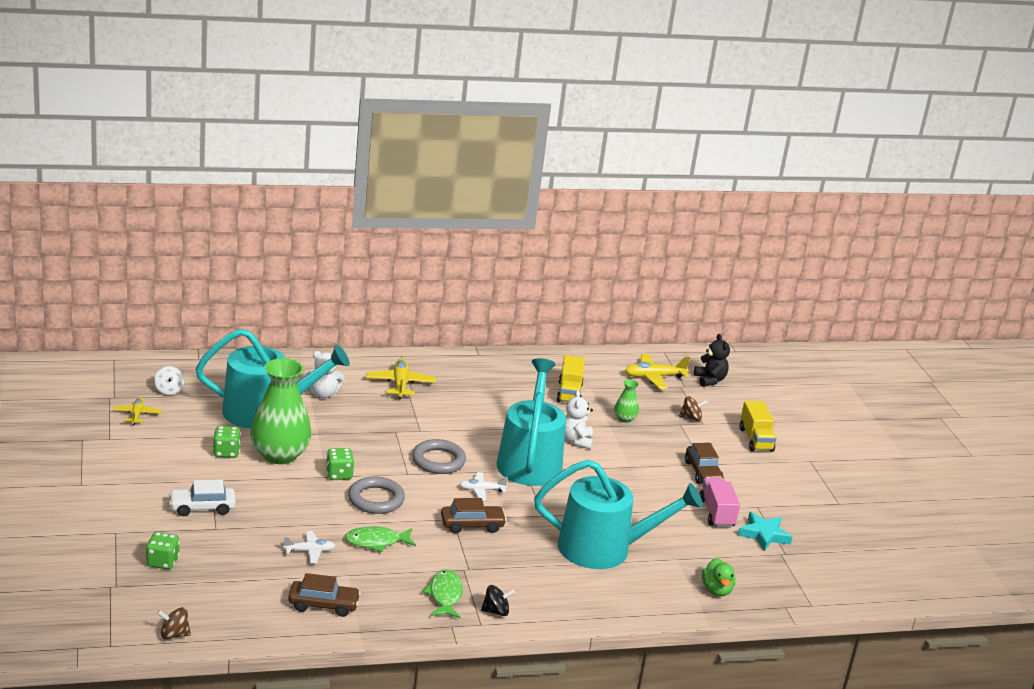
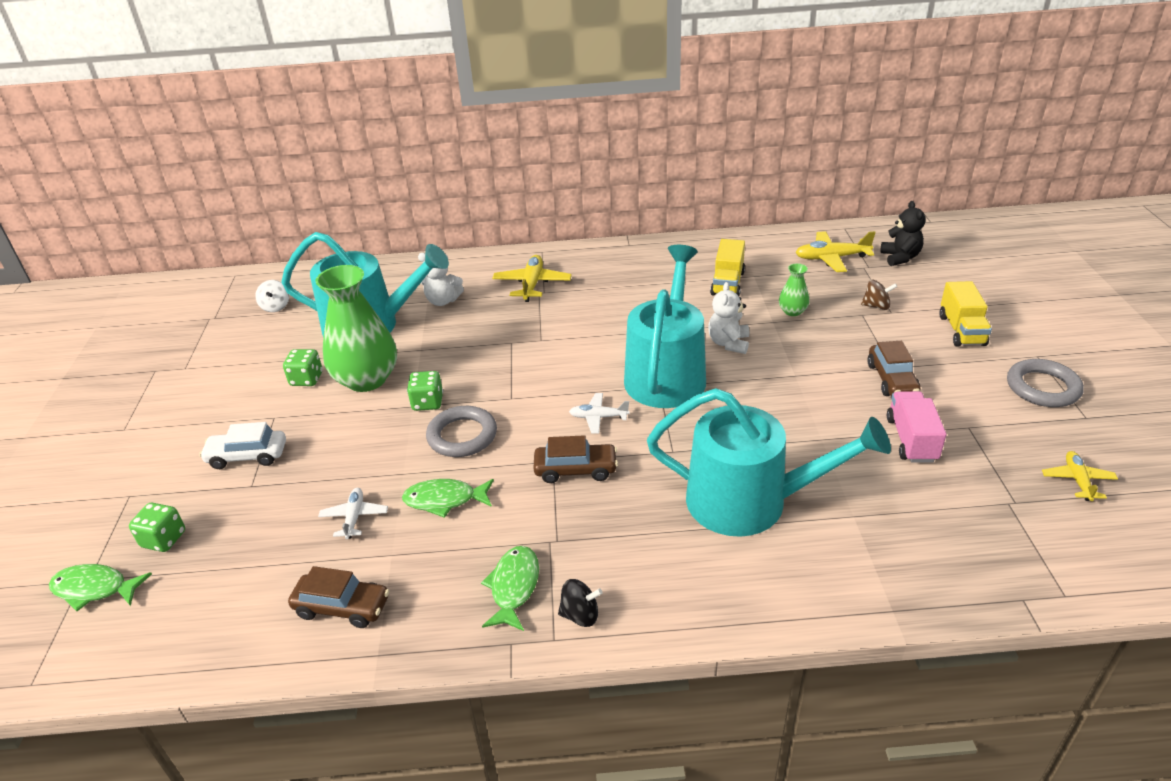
camera: 15 degrees right, 10 degrees up
(125, 591) = (95, 589): none -> green fish
(137, 414) = (228, 337): yellow plane -> yellow plane (1077, 480)
(174, 635) = (122, 664): brown spinning top -> none
(309, 551) = (354, 517): white plane -> white plane turned 90 degrees counterclockwise
(438, 460) = (553, 378): grey ring -> grey ring (1042, 387)
(716, 590) = (913, 569): green duck -> none
(764, 535) = (981, 472): turquoise star -> none

